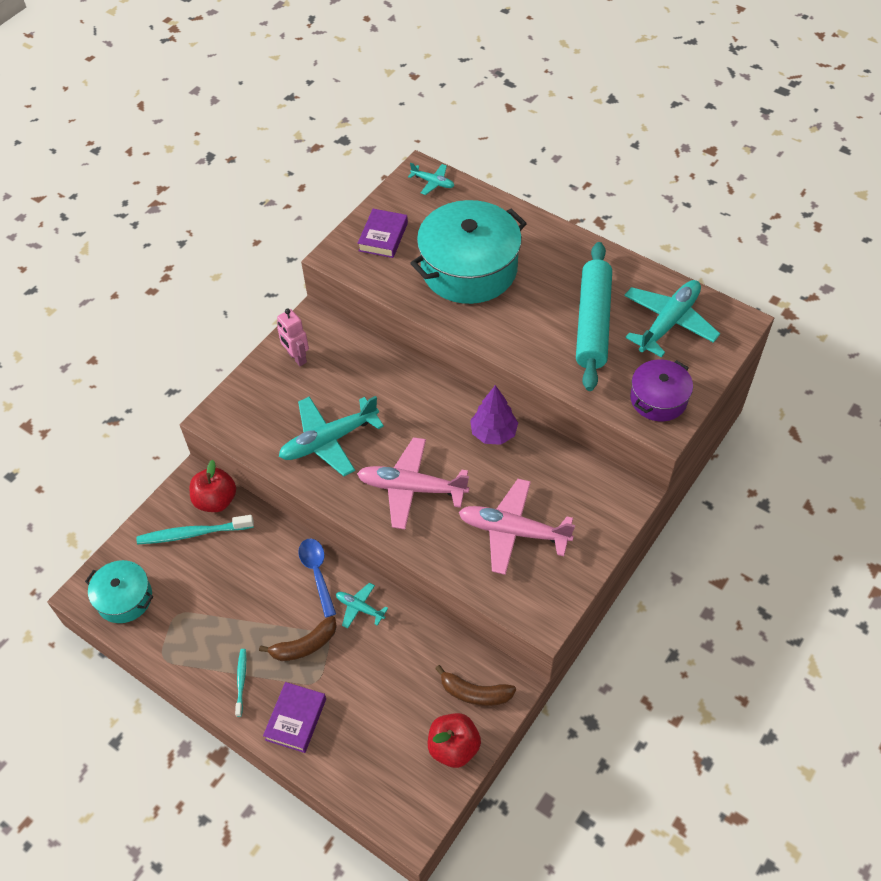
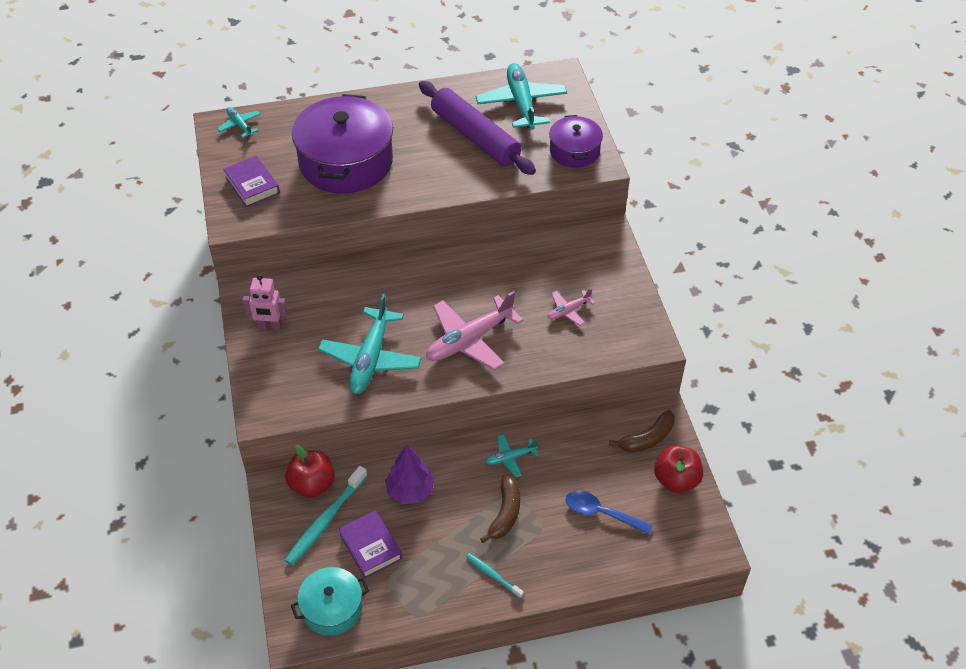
camera: 50 degrees left, 5 degrees down
(296, 719) = (561, 561): purple book -> purple book (371, 547)
(317, 573) = (452, 464): blue spoon -> blue spoon (601, 513)
(433, 182) = (240, 125): turquoise plane -> turquoise plane turned 105 degrees counterclockwise
(469, 268) = (346, 162): turquoise pot -> purple pot
(493, 433) = (477, 264): purple tree -> purple tree (410, 491)
(513, 531) = (568, 311): pink plane -> pink plane, size x0.50
(592, 323) = (475, 137): turquoise rolling pin -> purple rolling pin

